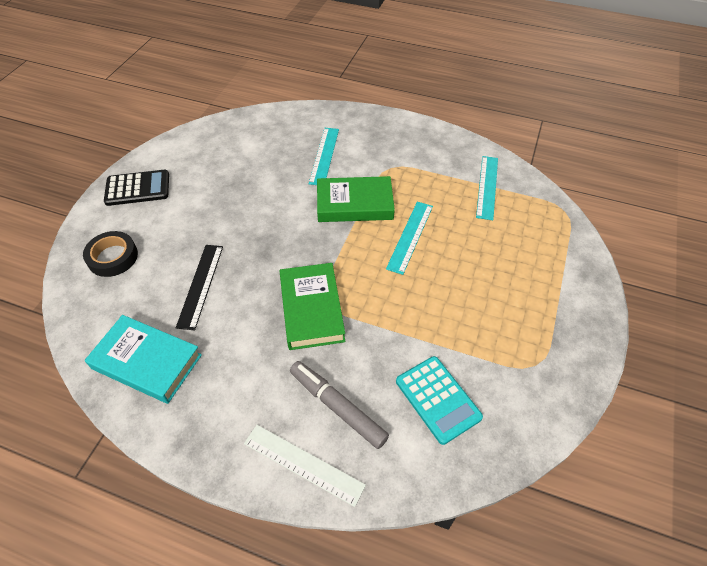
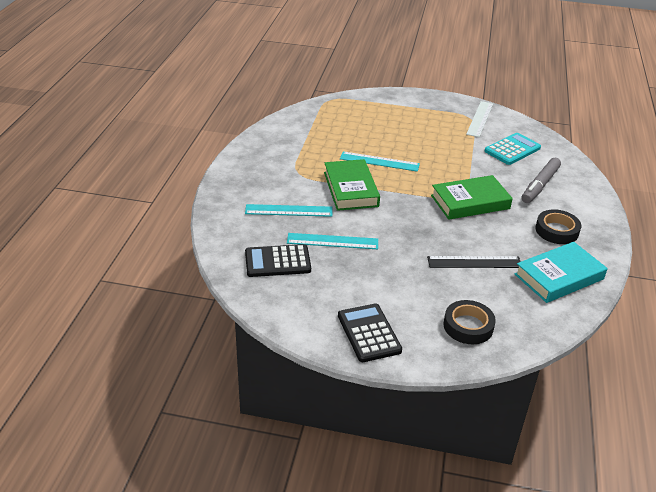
camera: 100 degrees left, 15 degrees down
(147, 362) = (559, 277): turquoise book -> turquoise book turned 45 degrees clockwise
(231, 391) = (557, 231): none -> black tape
(249, 143) = (277, 261): none -> black calculator
(303, 464) = (584, 195): white ruler -> white ruler (479, 119)
(487, 187) = (312, 128): turquoise ruler -> turquoise ruler (332, 241)

